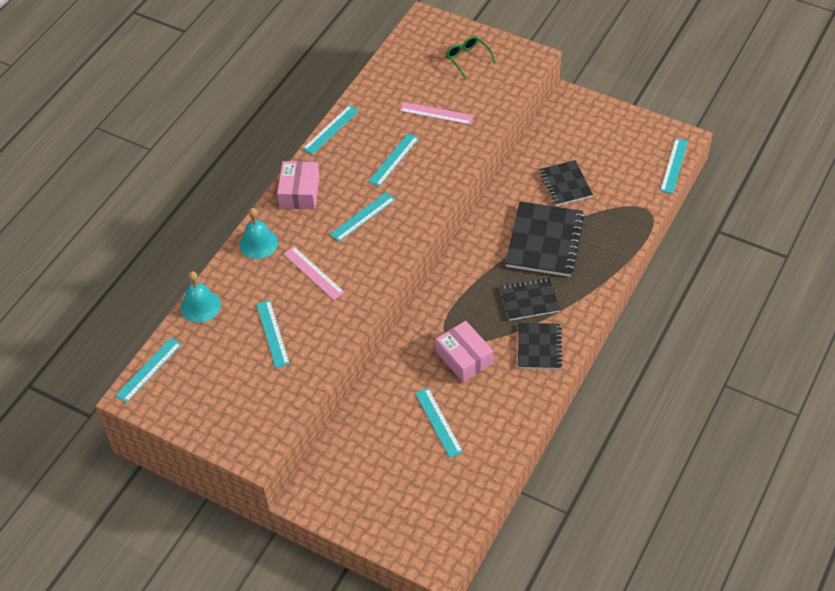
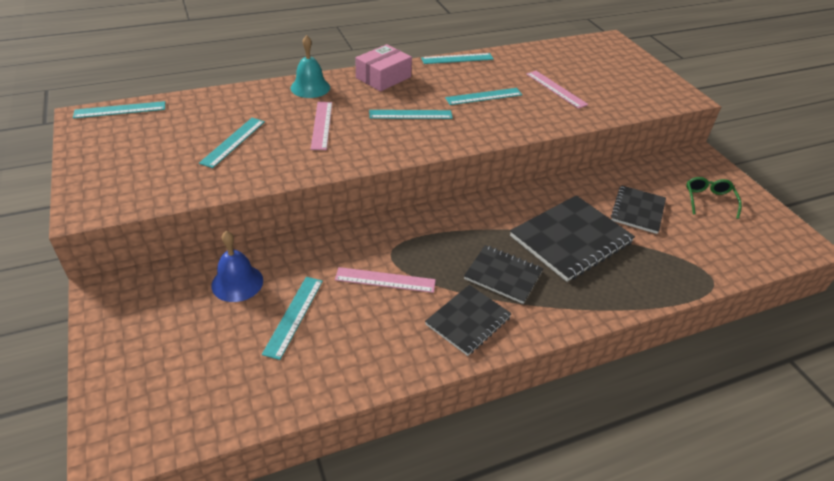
camera: 35 degrees right, 10 degrees down
(200, 306) = (214, 97): turquoise bell -> none
(378, 429) = (237, 283): none -> blue bell
(464, 358) = (385, 280): pink box -> pink ruler
(467, 58) = (623, 73): green glasses -> green glasses (708, 200)
(674, 165) = (777, 259): turquoise ruler -> none

